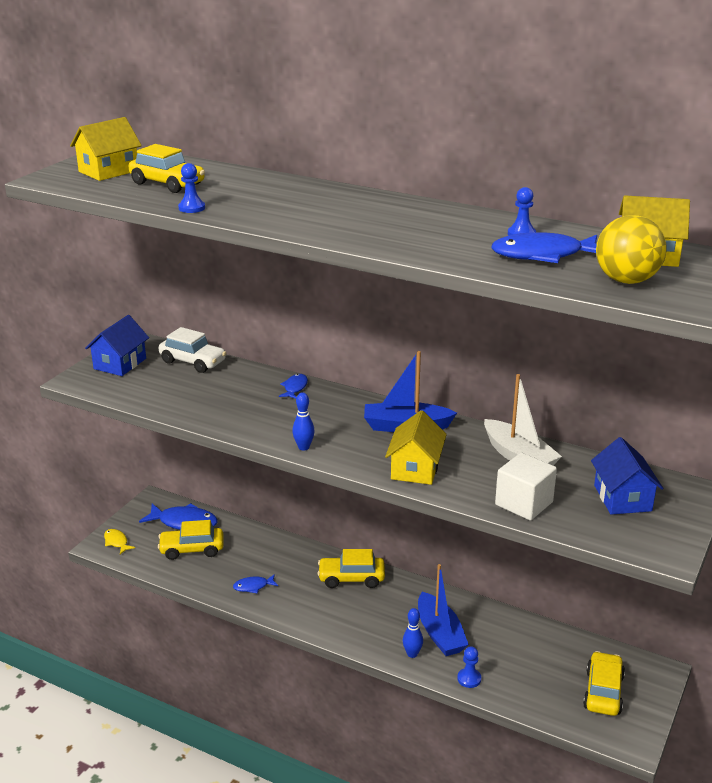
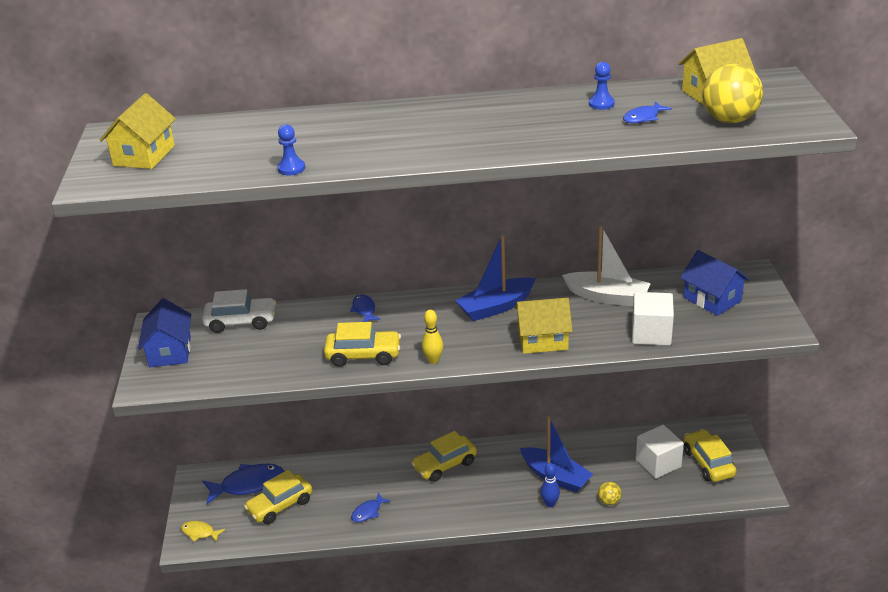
camera: 30 degrees left, 5 degrees up
(167, 184) = (227, 151): yellow car -> yellow car (363, 355)
(303, 447) = (433, 360): blue bowling pin -> yellow bowling pin
(415, 468) = (542, 340): yellow house -> yellow house turned 75 degrees counterclockwise
(469, 679) = (609, 501): blue pawn -> yellow ball
(543, 255) = (643, 118): blue fish -> blue fish, size x0.53
(550, 668) = (658, 463): none -> white cube

